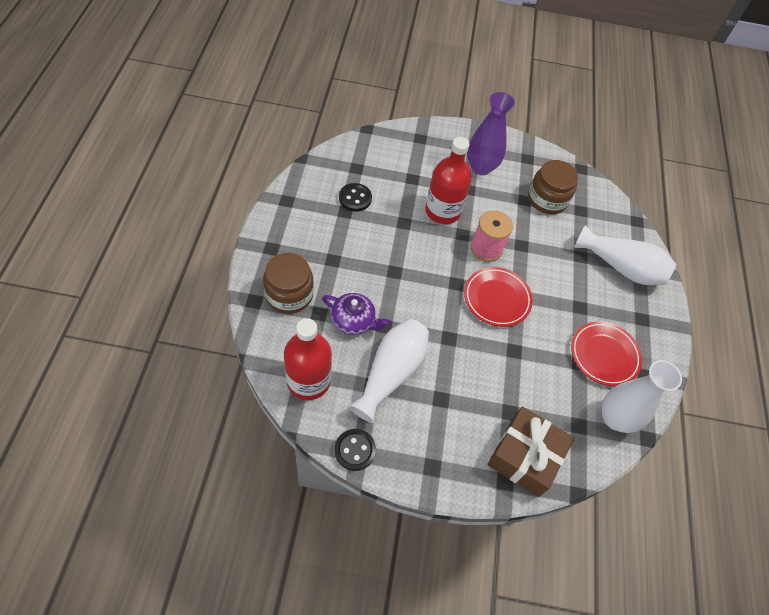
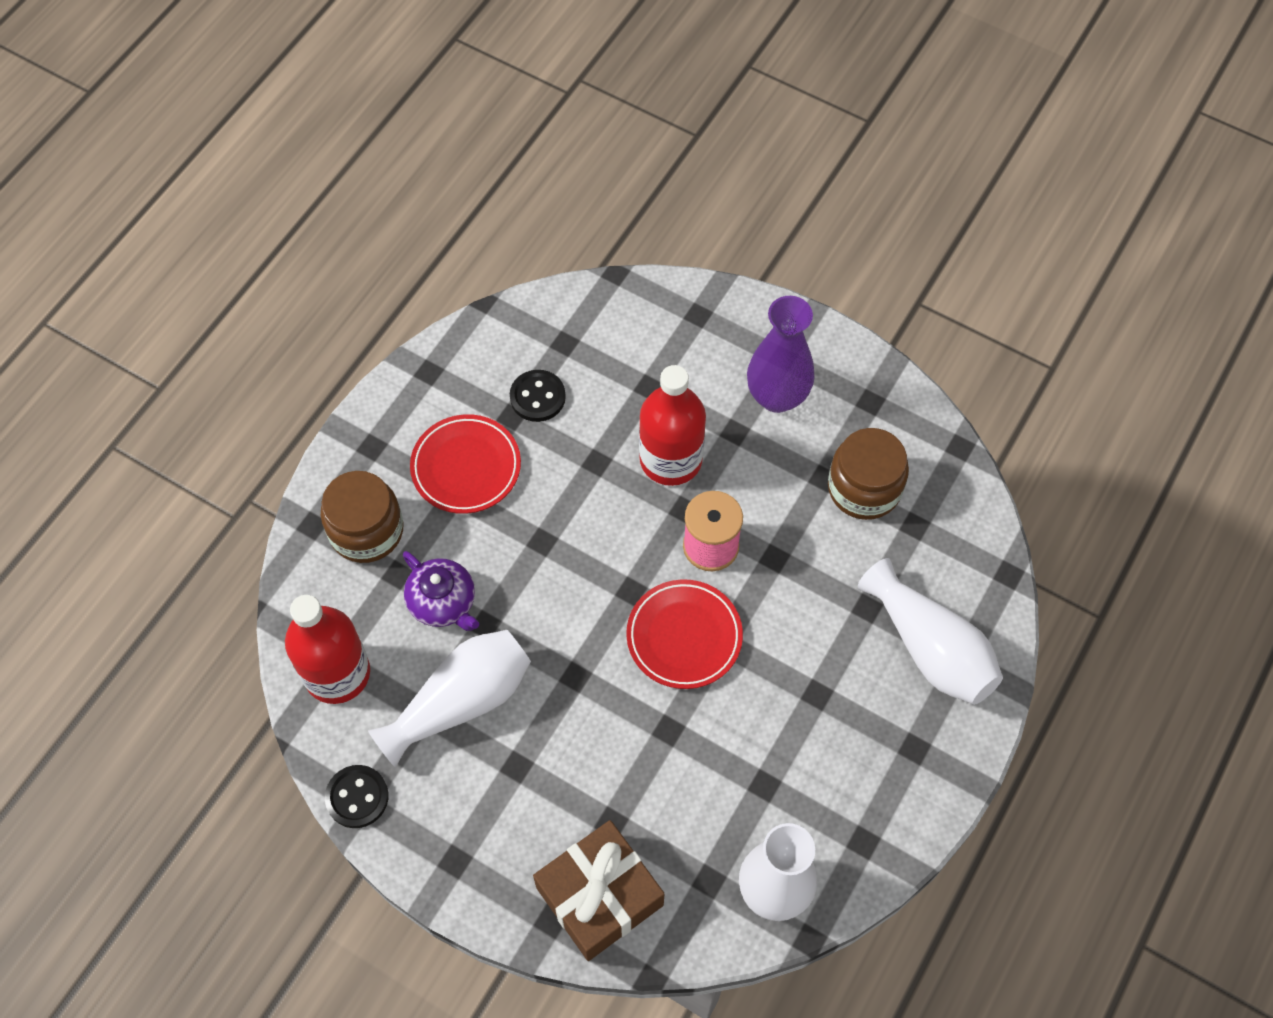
camera: 30 degrees right, 5 degrees up
(604, 355) = (812, 786): red plate -> red plate (466, 467)

